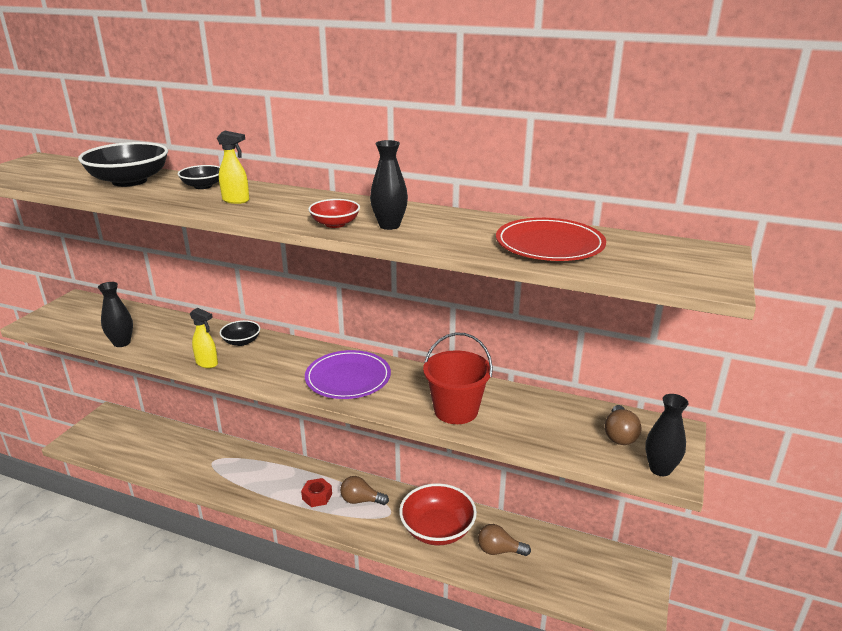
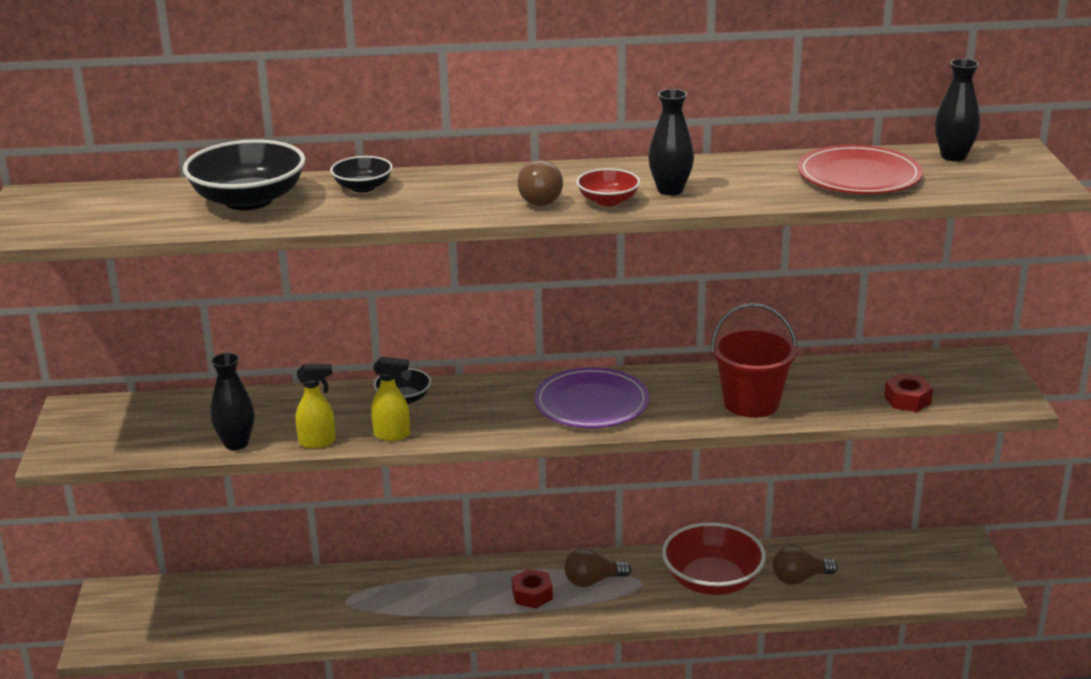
camera: 25 degrees left, 0 degrees up
(236, 200) = (442, 197): yellow spray bottle -> yellow spray bottle (318, 442)
(579, 445) = (907, 400): none -> red nut
(619, 435) = (938, 380): brown light bulb -> brown light bulb (537, 199)
(660, 469) = (1000, 399): black vase -> black vase (953, 156)

